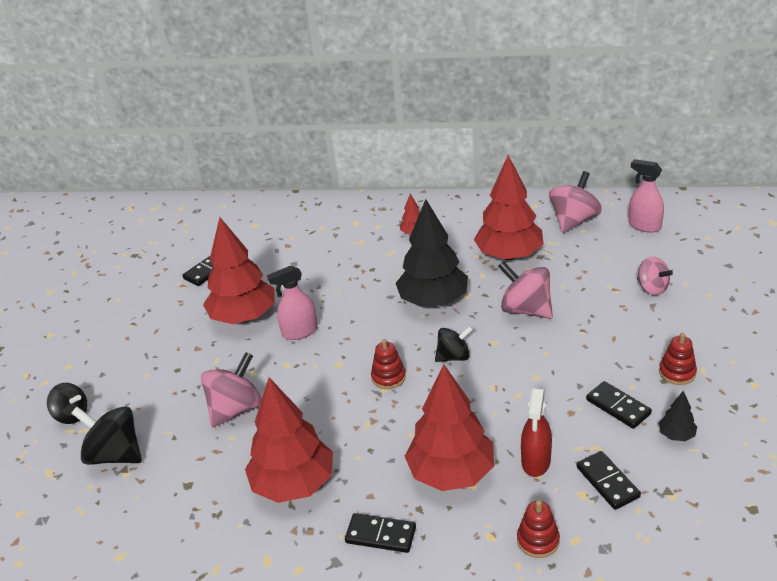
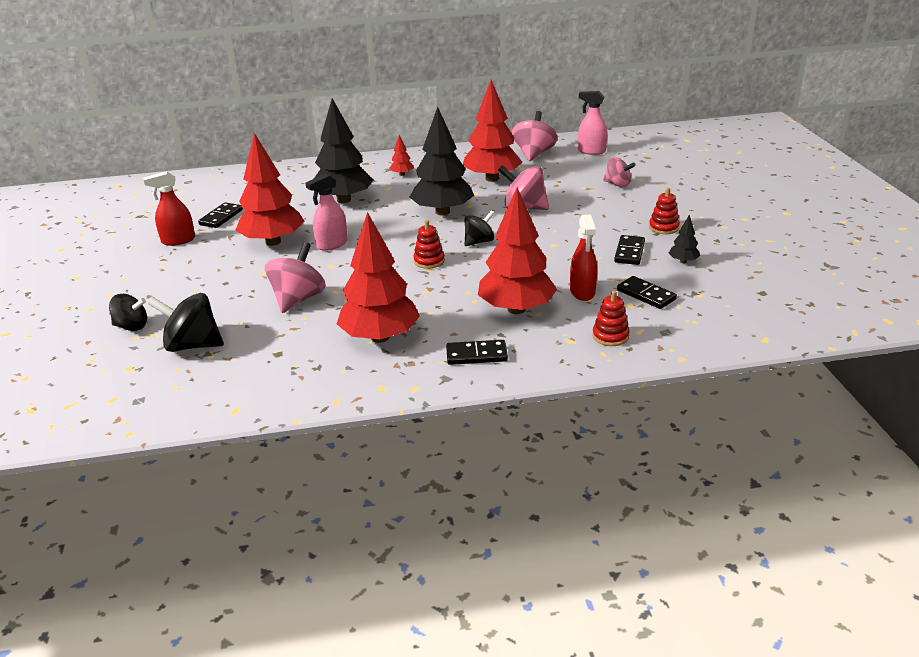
camera: 20 degrees left, 5 degrees down
(156, 298) = (178, 240): none -> red spray bottle
(337, 264) = (343, 200): none -> black tree
(618, 407) = (629, 252): black domino -> black domino turned 75 degrees clockwise

